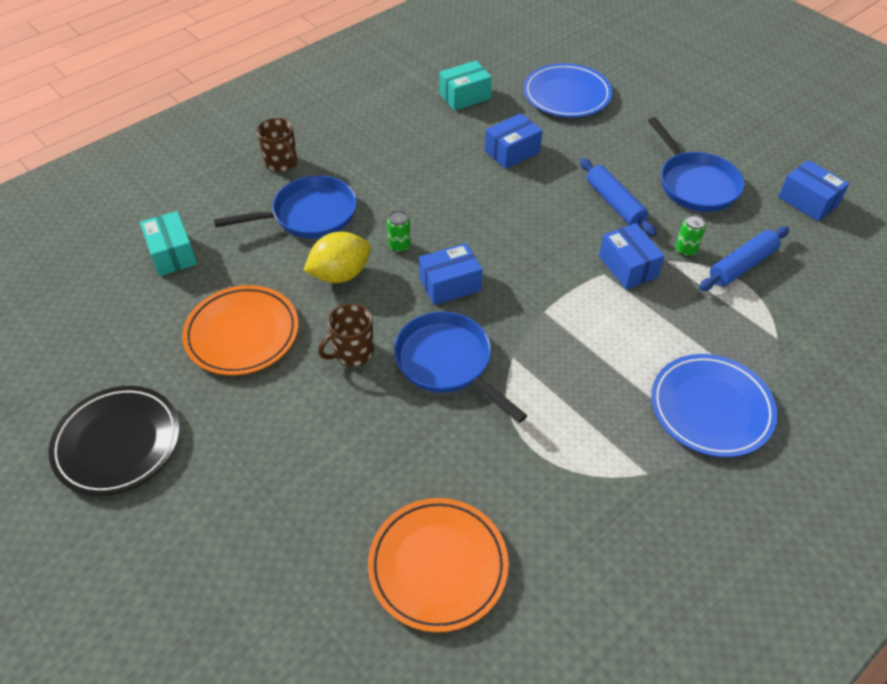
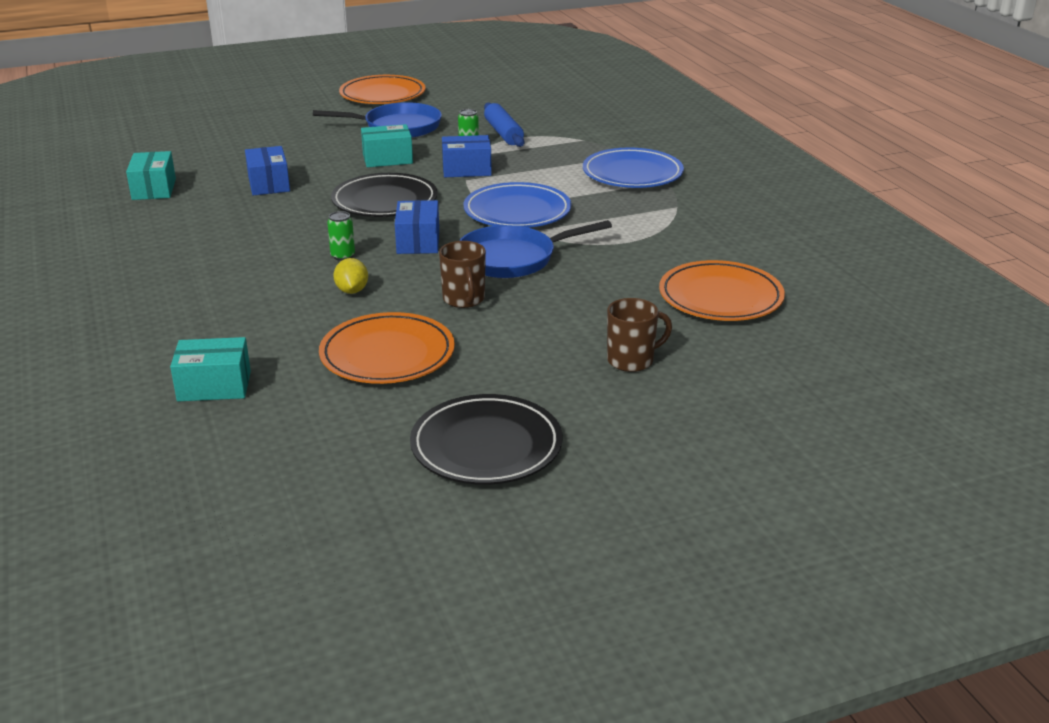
camera: 70 degrees left, 20 degrees down
(282, 163) = (133, 299): brown mug -> brown mug (632, 360)
(309, 215) = (242, 295): blue pan -> none
(340, 274) = (352, 291): yellow lemon -> yellow lemon, size x0.61
(520, 234) = (385, 201): none -> black plate
(566, 95) = (218, 147): blue plate -> blue plate (517, 211)
(614, 203) = (387, 159): blue rolling pin -> turquoise box
(768, 145) = (382, 95): none -> orange plate
(808, 201) = (458, 99): blue box -> none

